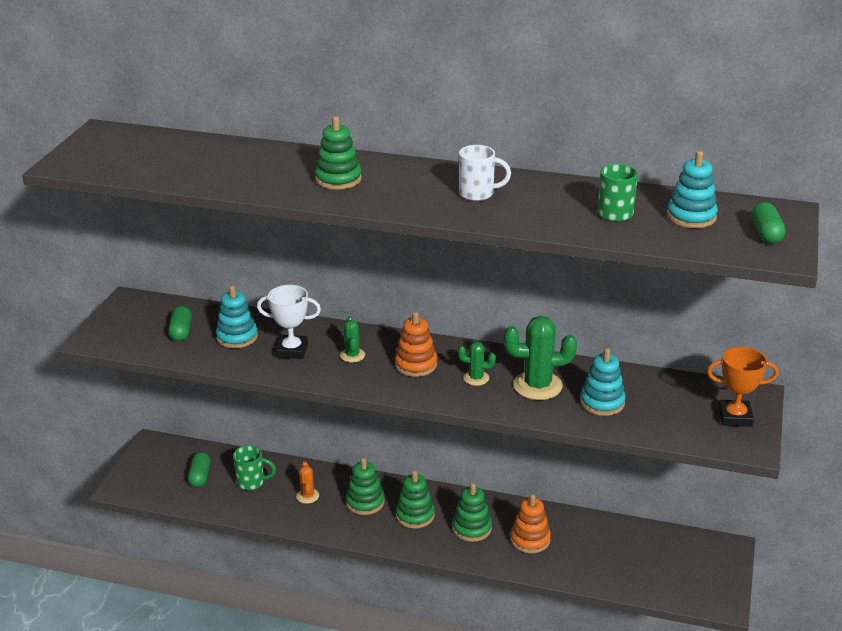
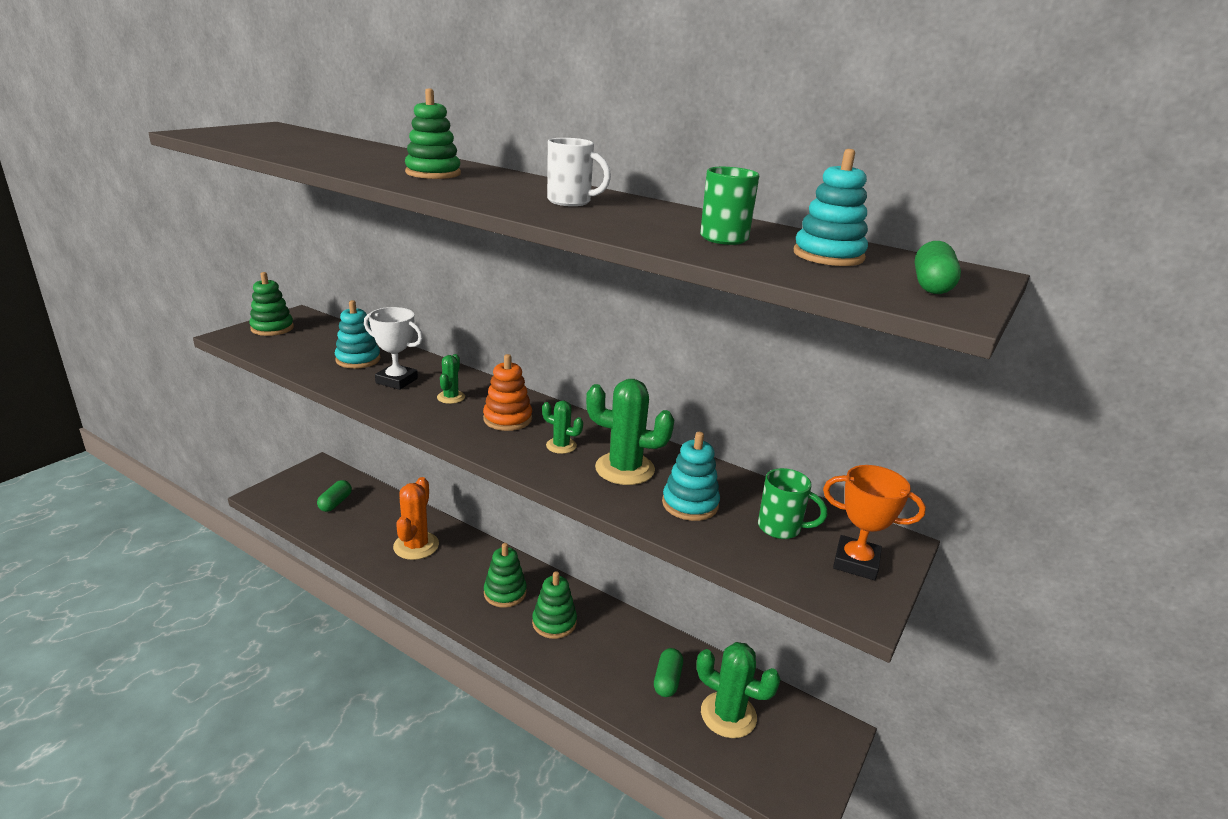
camera: 15 degrees right, 5 degrees down
(181, 332) = (313, 345): green capsule -> green capsule (667, 680)
(252, 482) = (376, 520): green mug -> green mug (781, 528)
(307, 496) = (416, 546): orange cactus -> orange cactus, size x1.88
(365, 502) = (465, 566): green stacking toy -> green stacking toy (272, 328)
(530, 539) = (609, 653): orange stacking toy -> none
(644, 559) = (728, 715): none -> green cactus

